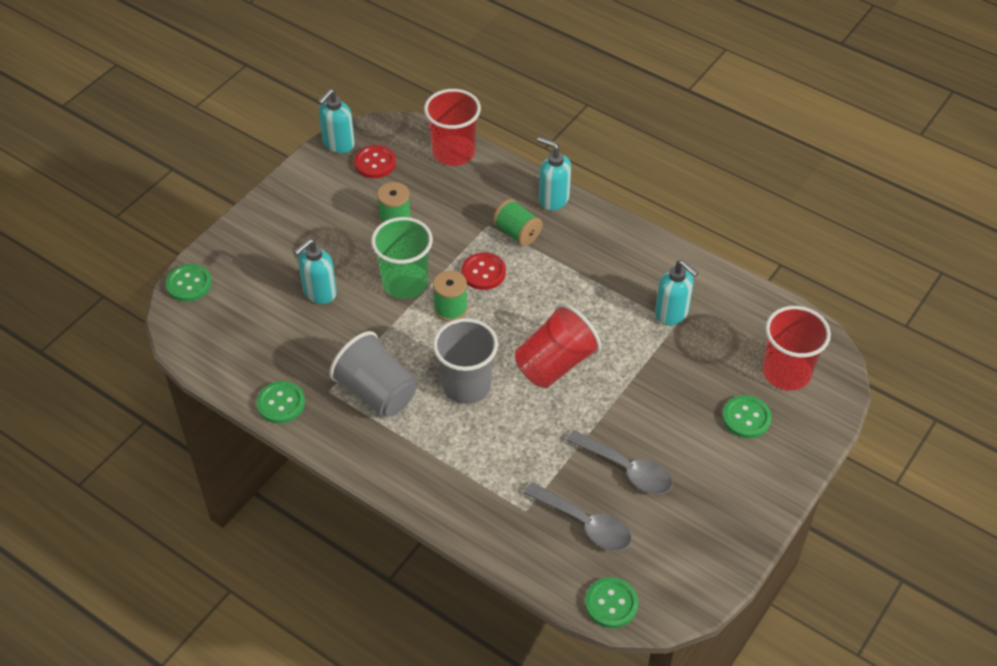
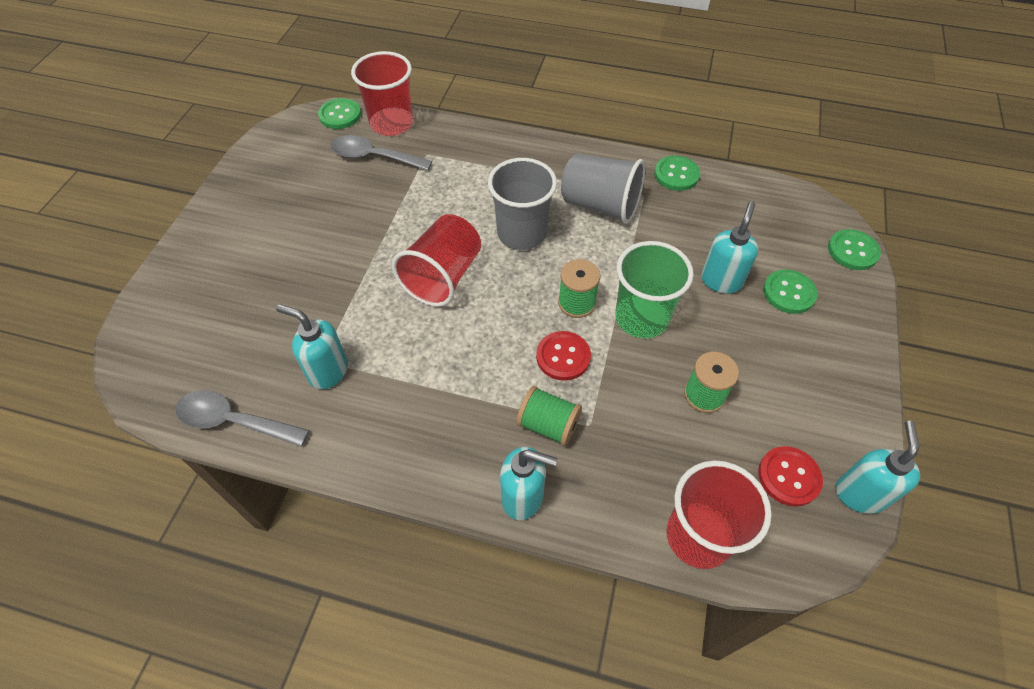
camera: 160 degrees right, 5 degrees up
(627, 469) = (347, 204): grey spoon -> grey spoon (234, 421)
(746, 418) = (234, 278): green button -> green button (789, 293)
(786, 373) = (189, 338): red cup -> red cup (391, 124)

